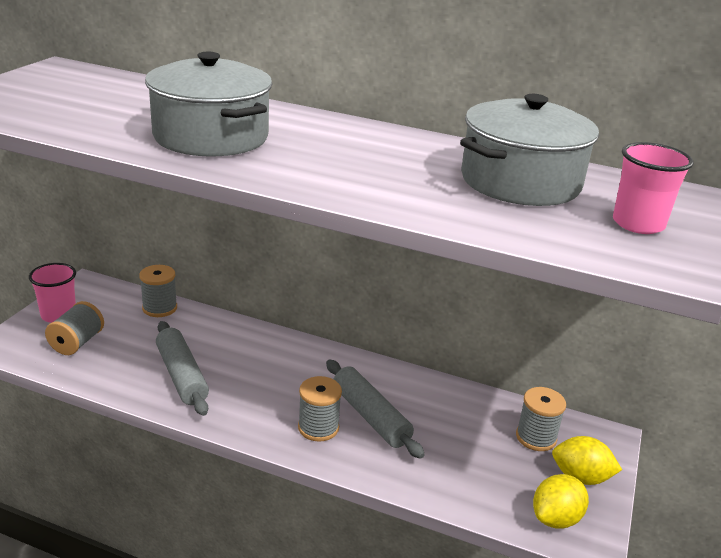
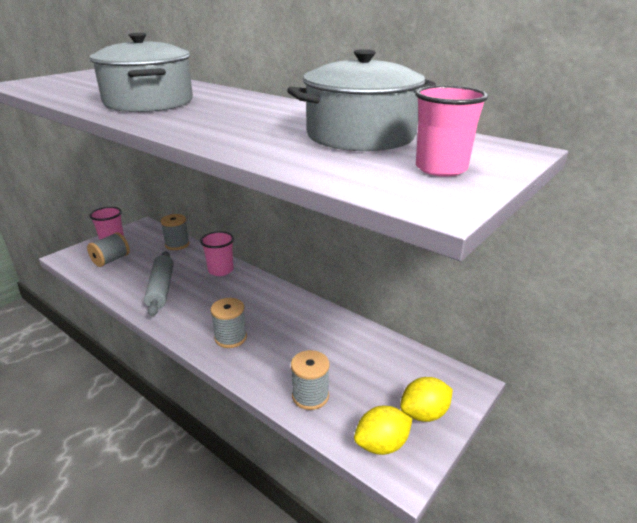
camera: 20 degrees right, 0 degrees up
(246, 339) = (221, 270): none -> pink cup
(370, 416) = (275, 336): grey rolling pin -> none
(536, 437) = (401, 373): grey spool -> grey spool (310, 396)
(580, 477) = (424, 413): yellow lemon -> yellow lemon turned 60 degrees counterclockwise

